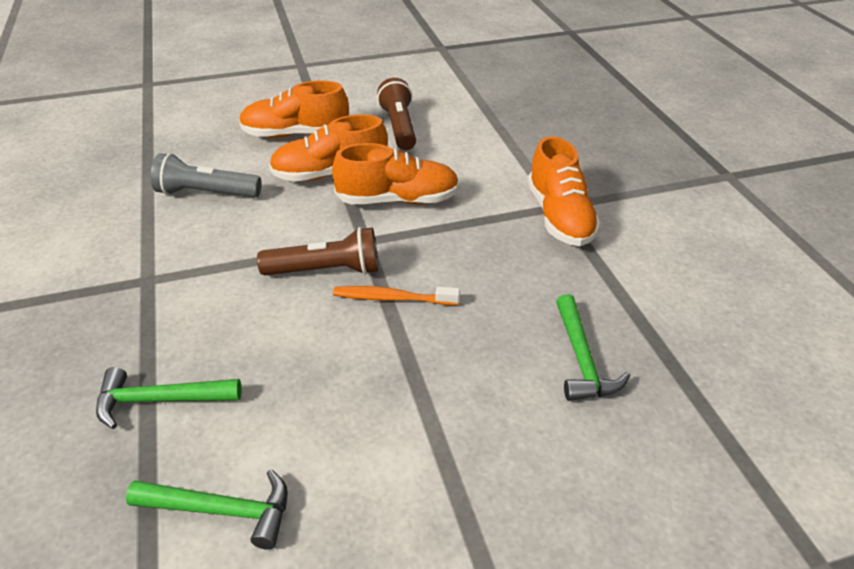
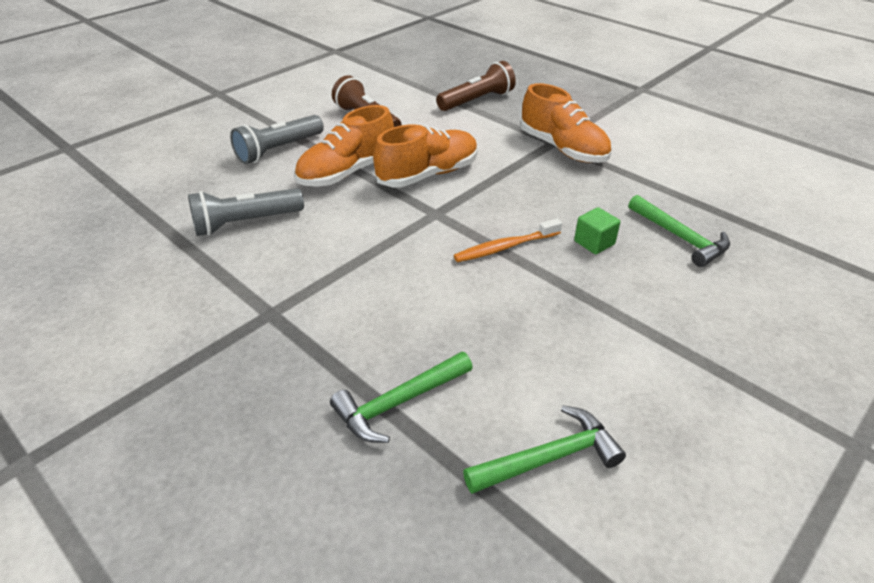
camera: 30 degrees left, 0 degrees up
(296, 134) = (278, 150): orange shoe -> grey flashlight
(326, 270) = (428, 246): brown flashlight -> brown flashlight (477, 100)
(483, 328) = (594, 243): none -> green cube

